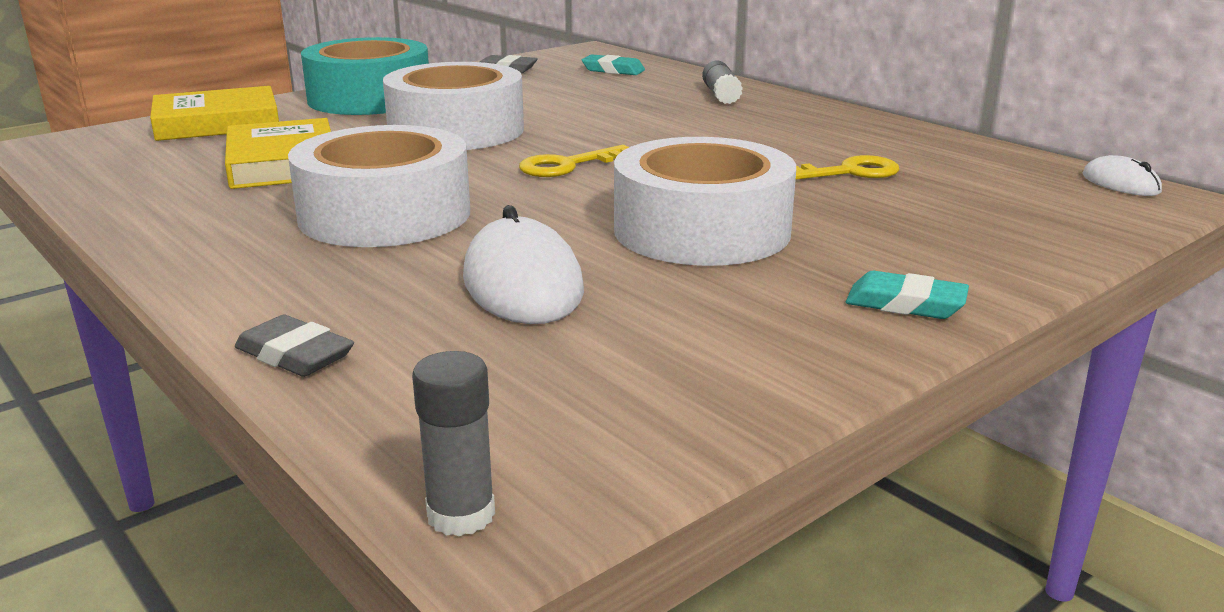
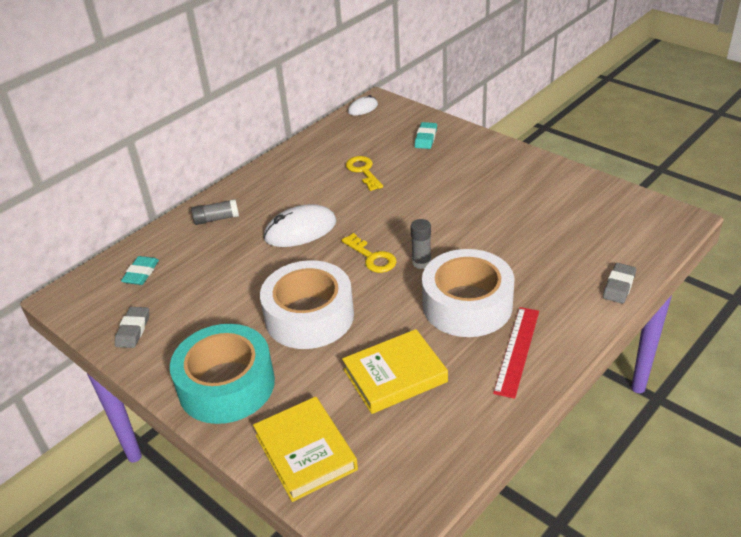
camera: 95 degrees left, 15 degrees up
(231, 237) = (517, 350): none -> red ruler
(461, 515) = (682, 225): grey glue stick -> grey glue stick (421, 262)
(522, 284) = (530, 243): white mouse -> white mouse (300, 230)
(701, 230) = (453, 205): white tape -> none
(905, 304) = (507, 157): turquoise eraser -> turquoise eraser (426, 138)

